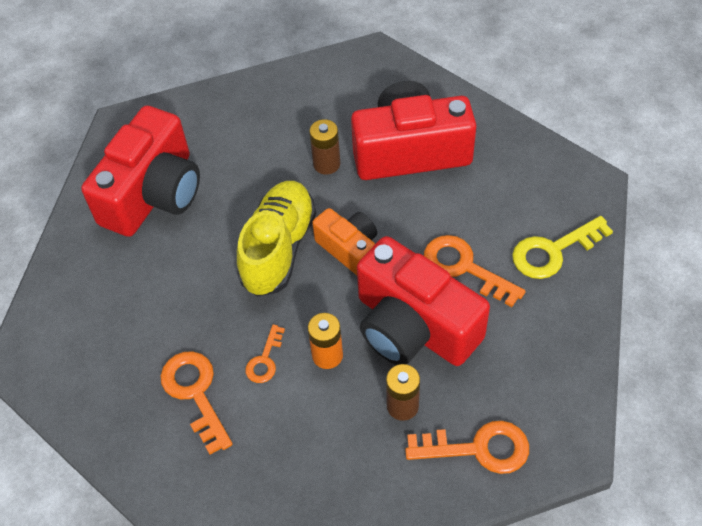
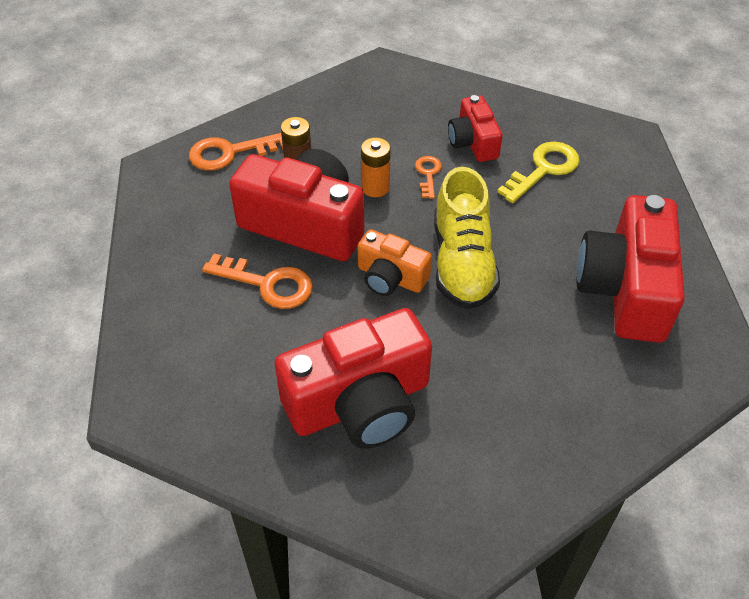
camera: 160 degrees right, 5 degrees down
(195, 393) = (473, 142): orange key -> red camera
(326, 164) = (454, 364): brown battery -> none
(553, 251) = (176, 319): yellow key -> yellow key (544, 169)

